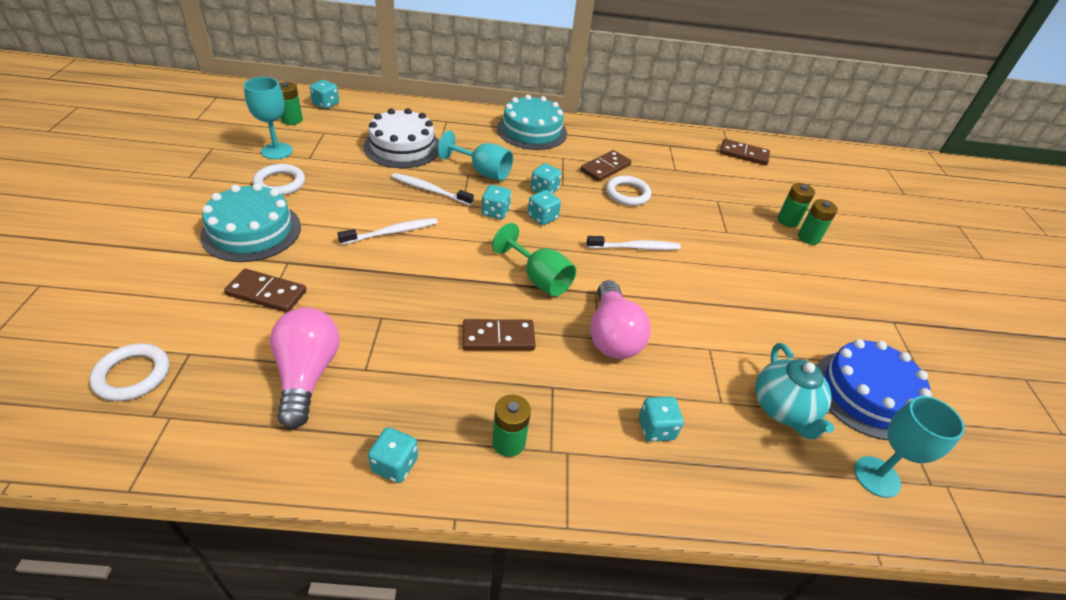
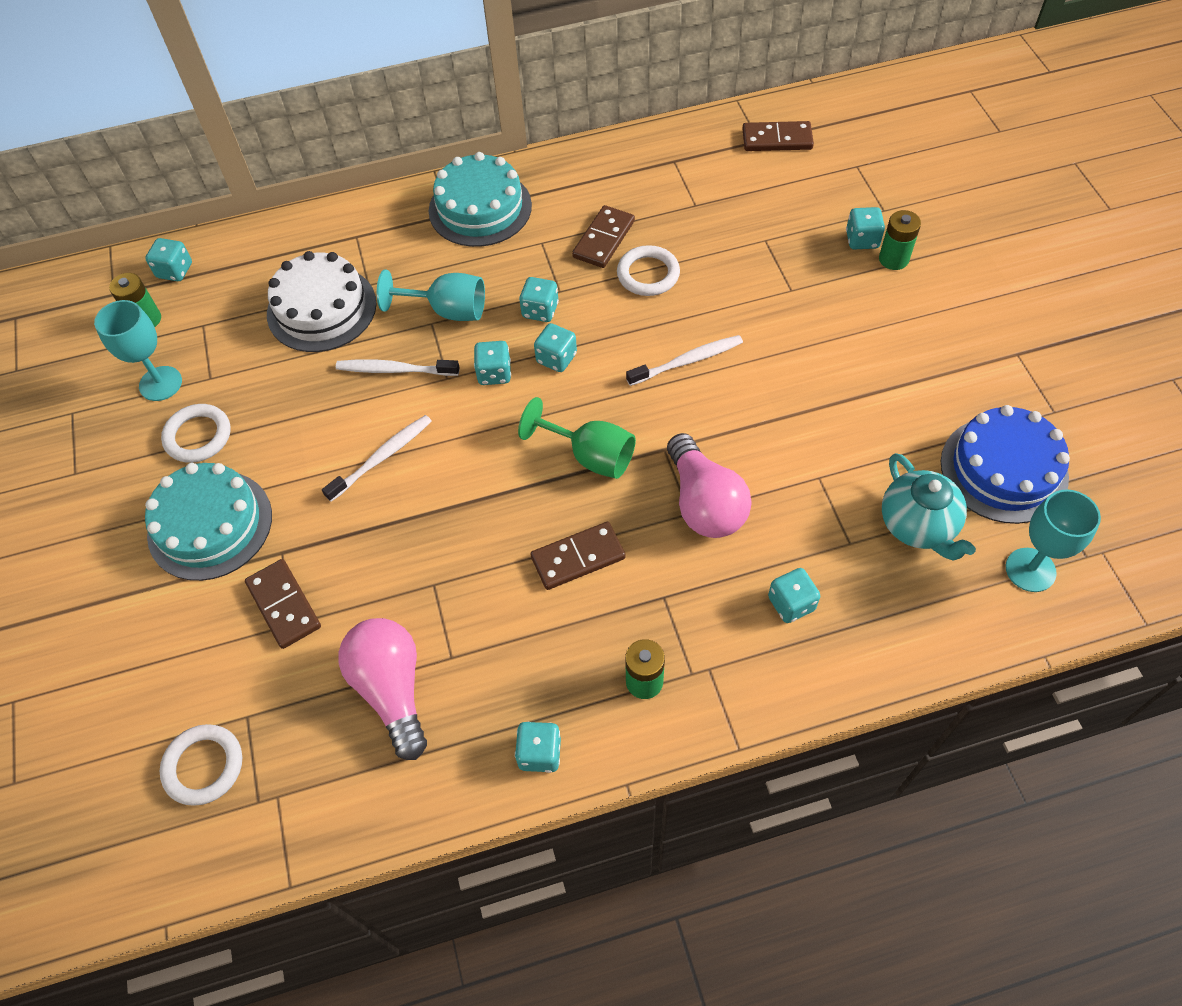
camera: 10 degrees left, 15 degrees up
(266, 293) = (283, 605): brown domino -> brown domino turned 60 degrees clockwise
(788, 220) = (862, 240): green battery -> turquoise dice

